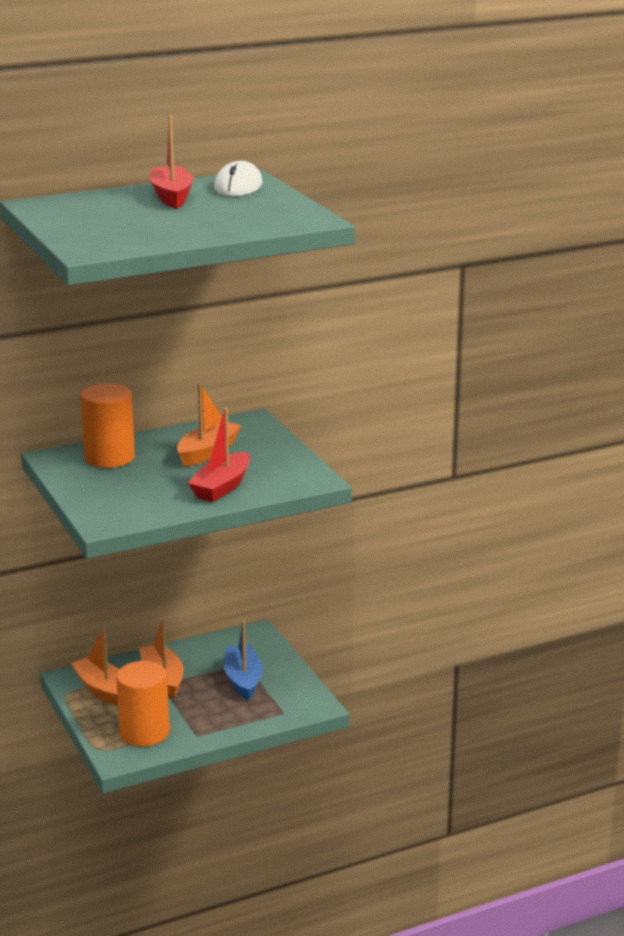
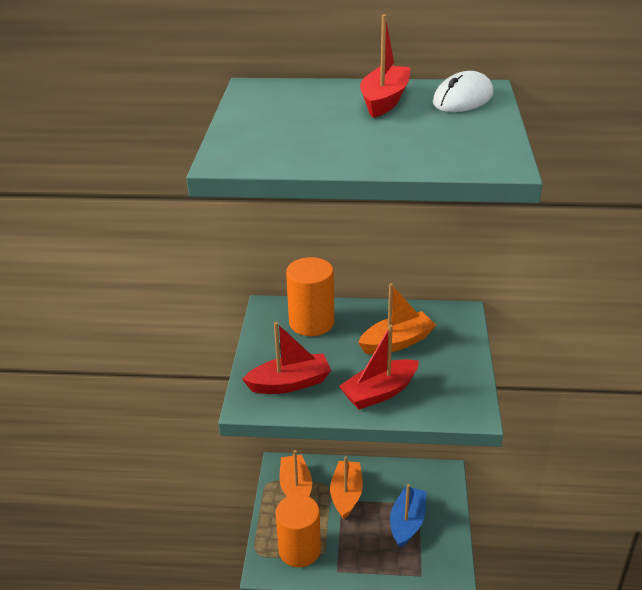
camera: 30 degrees right, 10 degrees up
(130, 501) = (289, 383): none -> red boat

